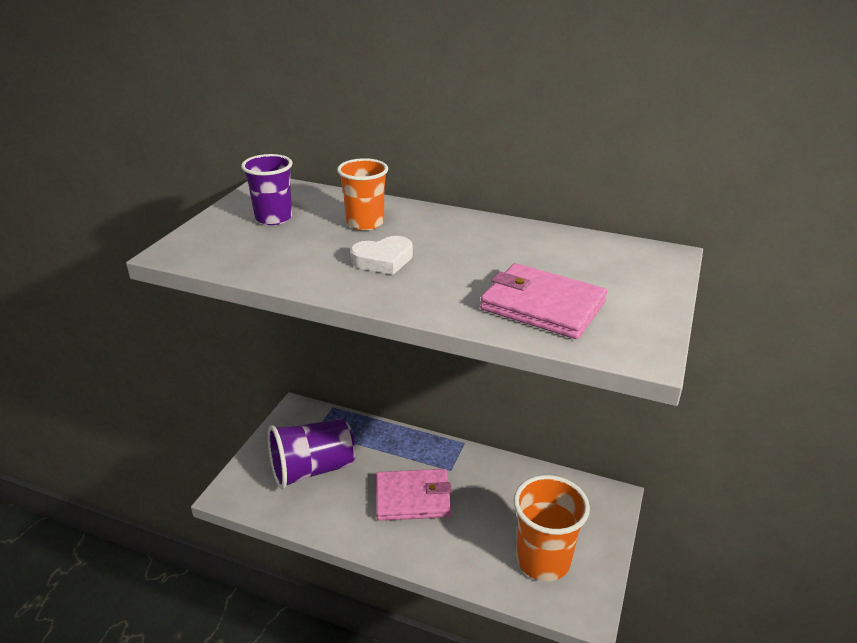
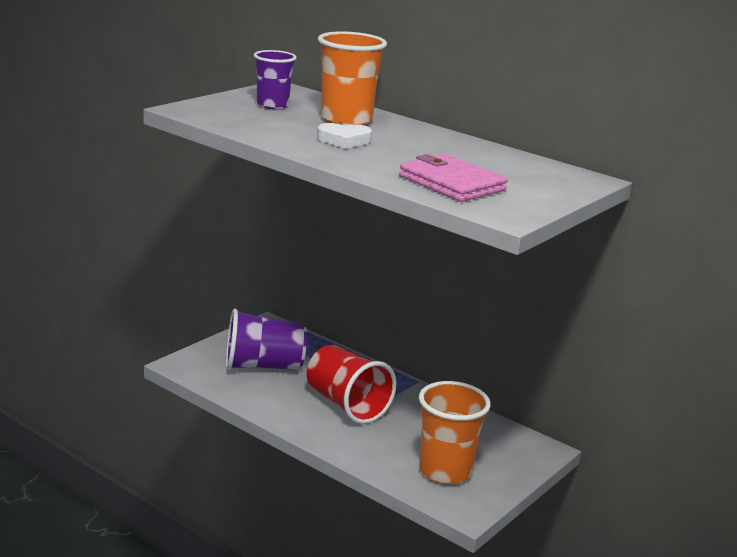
camera: 15 degrees right, 10 degrees down
(365, 223) = (346, 120): orange cup -> orange cup, size x1.57
(413, 498) = (346, 405): pink wallet -> red cup

